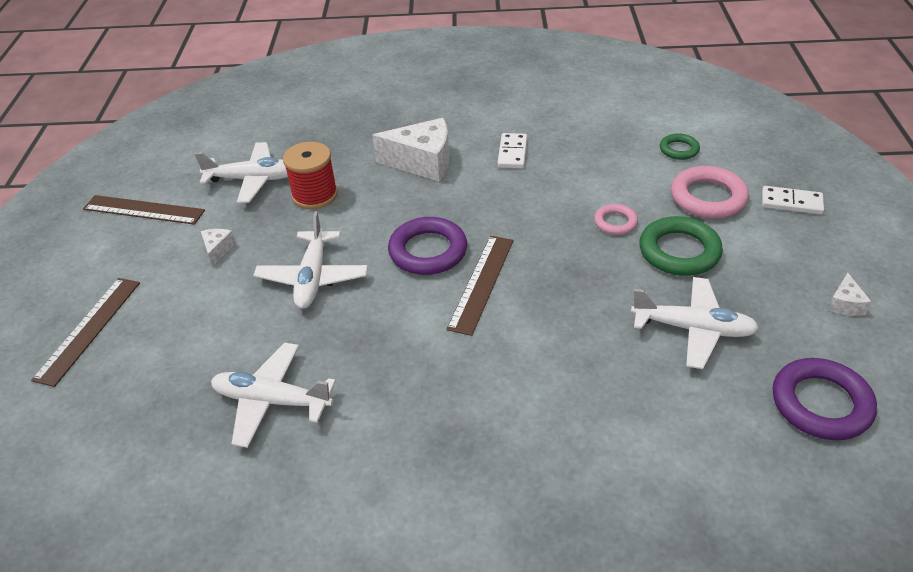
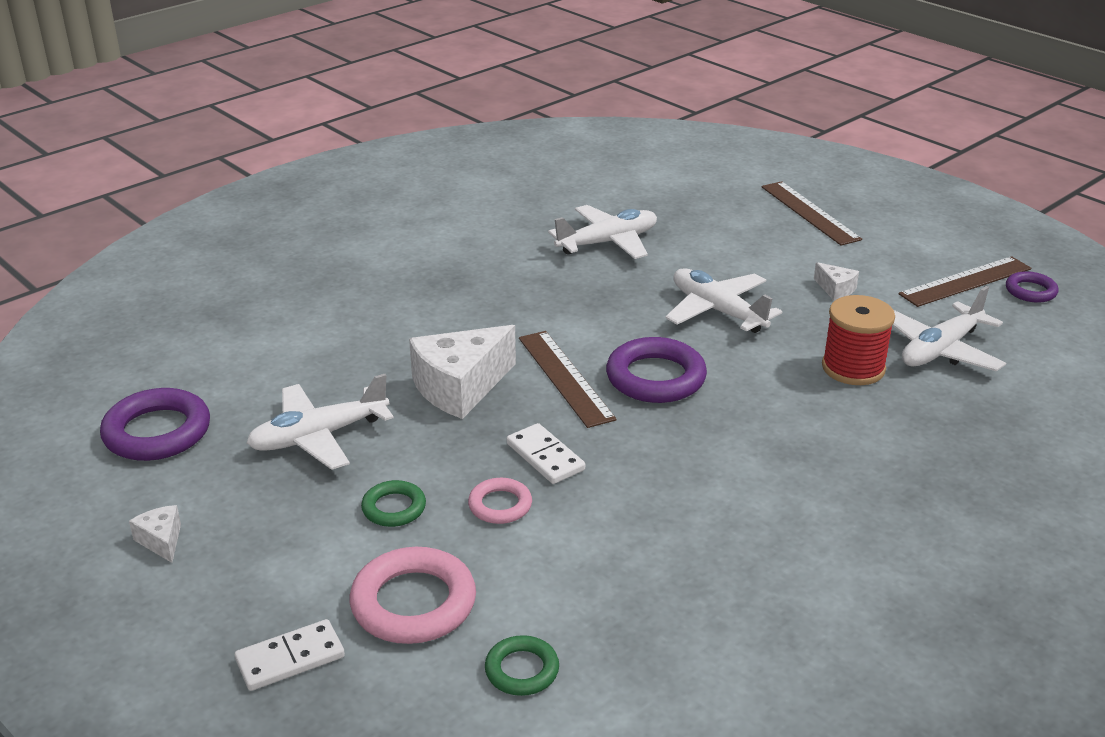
camera: 135 degrees right, 10 degrees down
(131, 184) = (1030, 291): none -> purple ring
(422, 162) = (816, 460): white cheese -> white cheese (460, 387)
(512, 153) = (735, 532): white domino -> white domino (545, 457)
(679, 251) = (394, 508): green ring -> green ring, size x0.56

